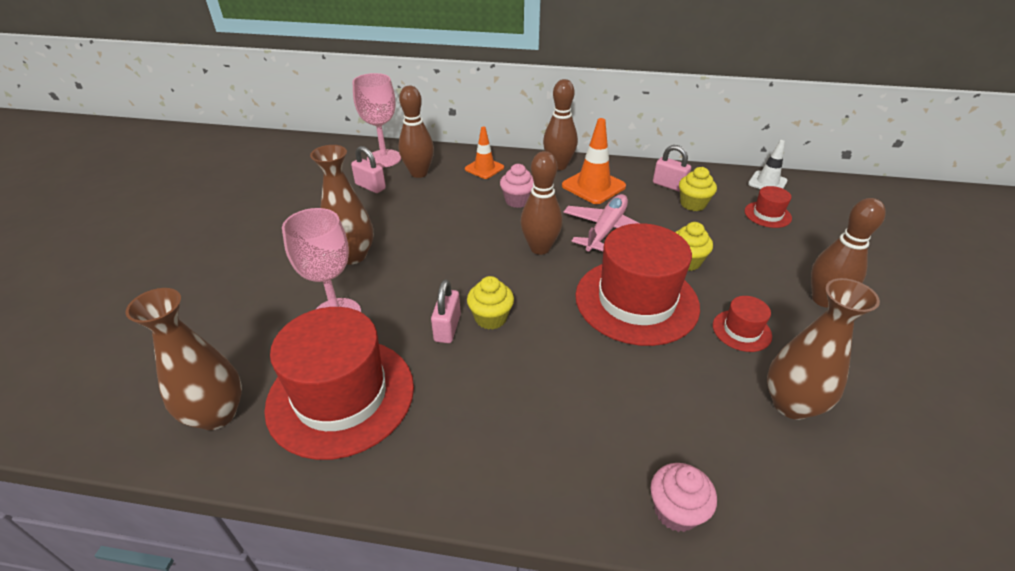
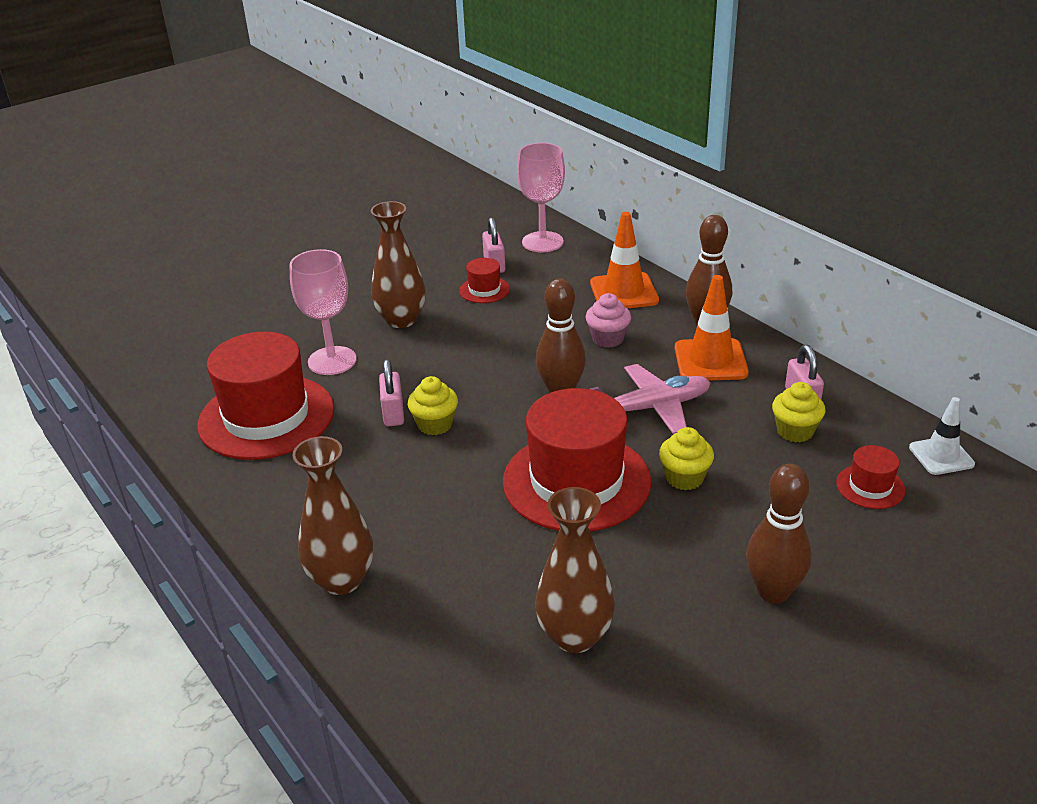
camera: 45 degrees right, 5 degrees down
(217, 414) = (189, 385): brown vase -> brown vase (342, 580)
(419, 173) = (554, 270): brown bowling pin -> none
(447, 328) = (393, 413): pink padlock -> pink padlock turned 60 degrees counterclockwise
(484, 168) = (624, 292): orange traffic cone -> orange traffic cone, size x1.54
(676, 511) = (367, 627): pink cupcake -> none
(741, 330) = (633, 561): red hat -> red hat (484, 290)

